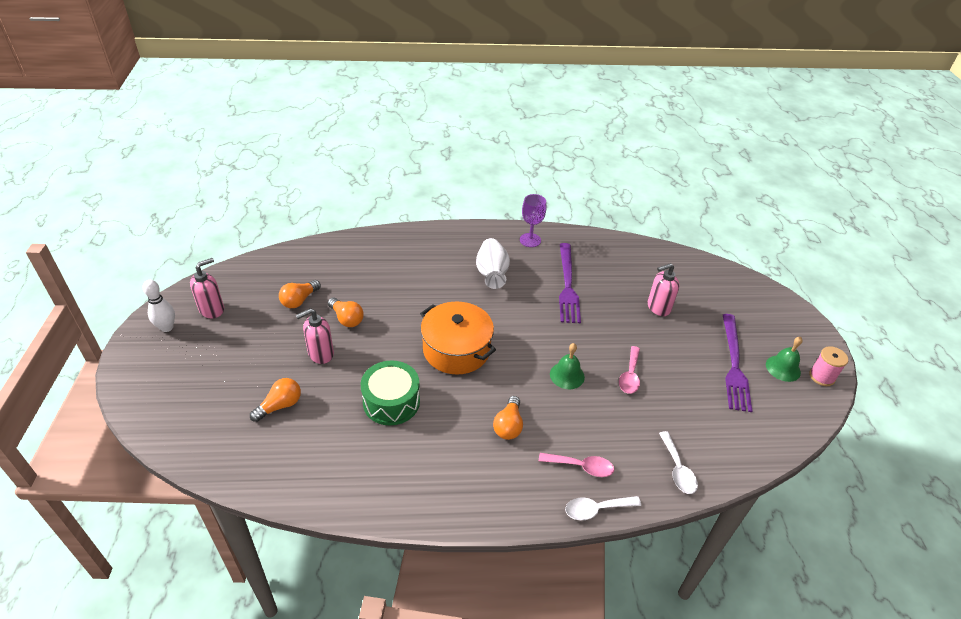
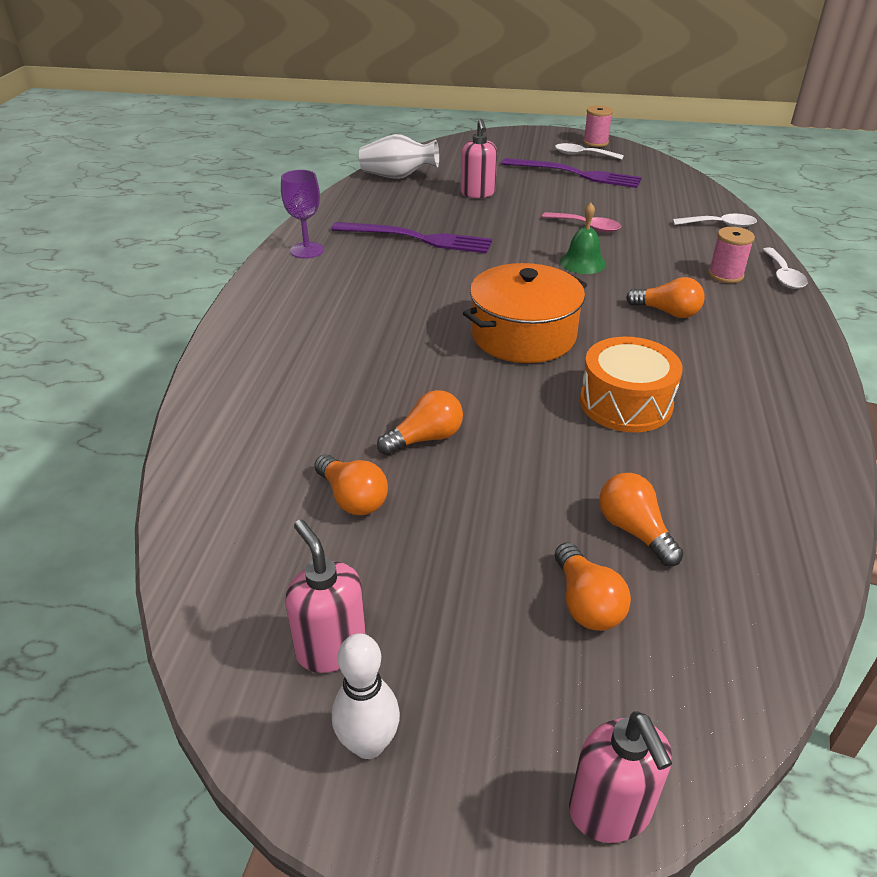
camera: 75 degrees left, 5 degrees down
(232, 388) = (586, 603): none -> orange light bulb
(320, 354) = (509, 474): pink soap dispenser -> pink soap dispenser (610, 811)
(391, 402) = (625, 403): green drum -> orange drum
(491, 274) = (368, 289): white vase -> white vase (398, 177)
(581, 466) = (725, 275): pink spoon -> pink spool
(783, 368) = (583, 155): green bell -> white spoon

